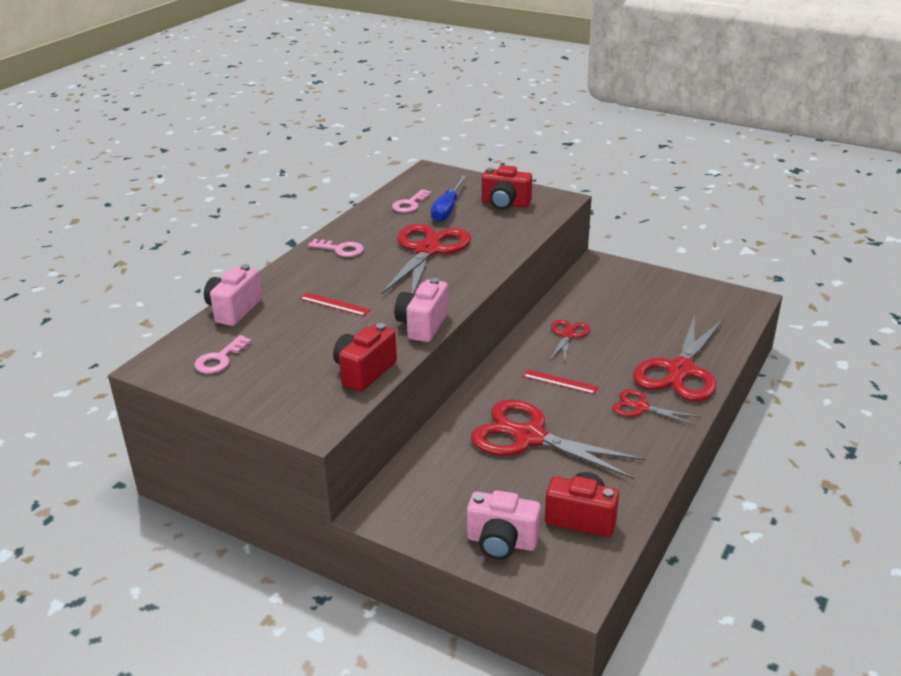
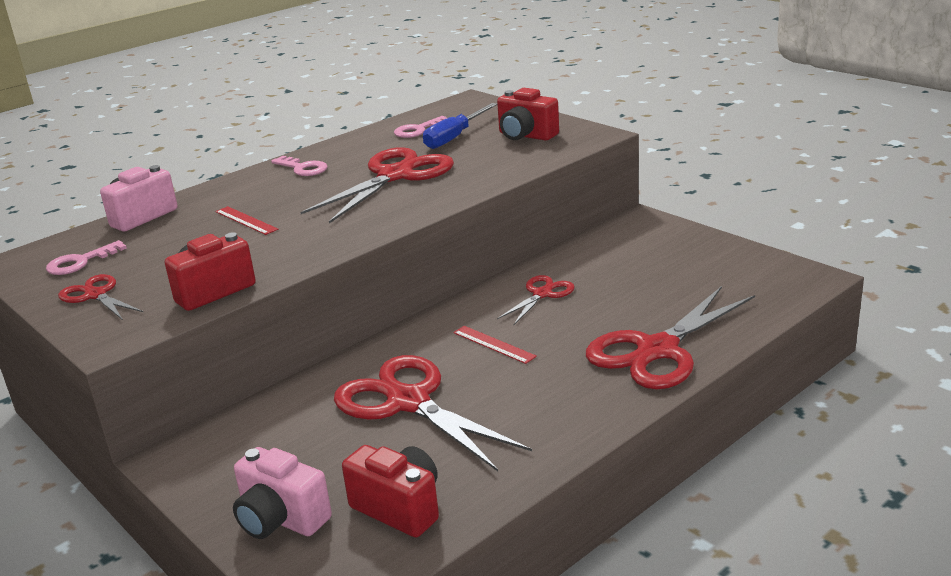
camera: 20 degrees right, 5 degrees down
(422, 325) = (319, 250): pink camera -> none
(640, 407) = (573, 387): red scissors -> red scissors (95, 295)

